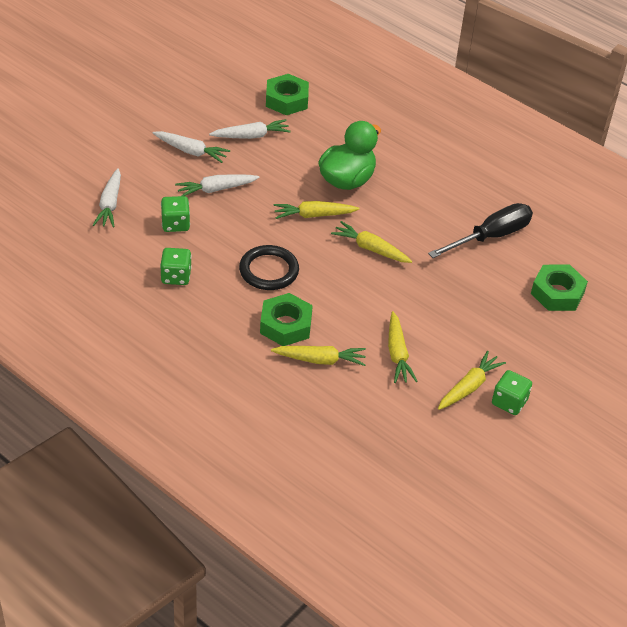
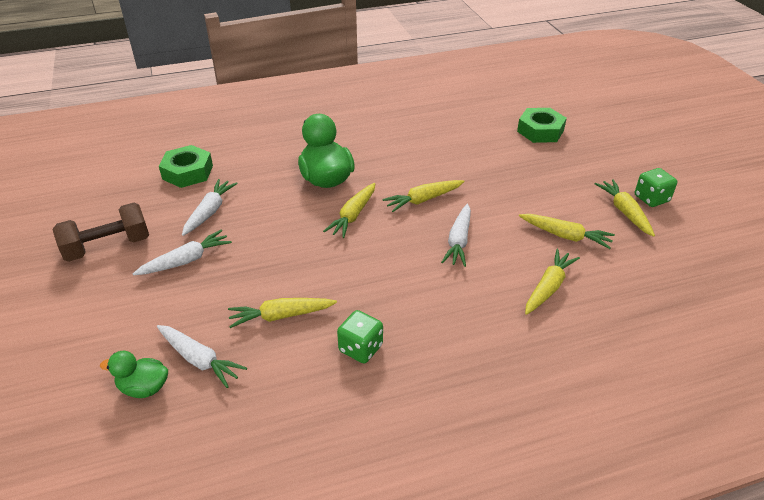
camera: 55 degrees left, 5 degrees down
(72, 192) = (144, 388): none -> green duck
(173, 107) = (108, 247): none -> brown dumbbell
(175, 224) = (281, 316): green dice -> yellow carrot
(216, 189) = (258, 265): white carrot -> white carrot (458, 241)
(269, 270) = (404, 274): black ring -> none
(285, 325) = (487, 292): green nut -> none
(490, 236) = (456, 136): black screwdriver -> none

